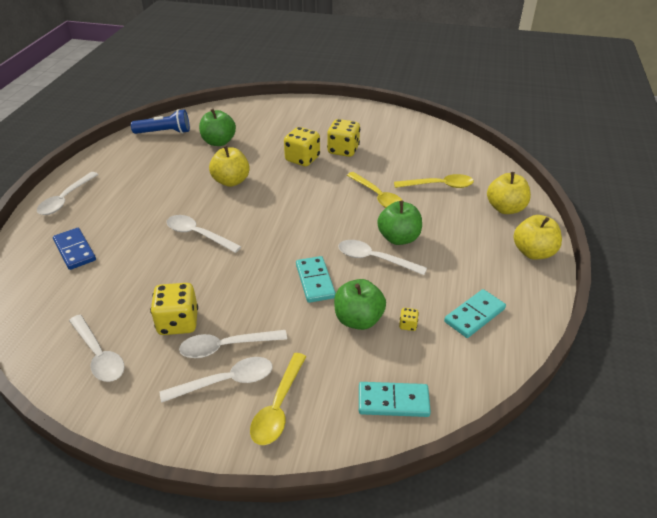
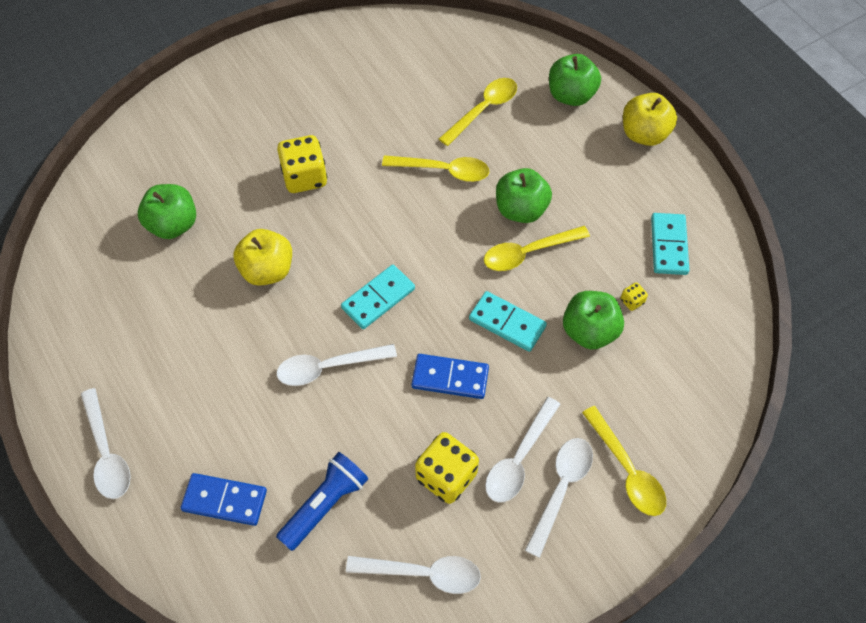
camera: 45 degrees left, 20 degrees up
(165, 132) = (81, 261): blue flashlight -> blue flashlight (325, 504)
(247, 282) = (450, 378): none -> blue domino
(343, 150) = (333, 130): yellow dice -> none
(374, 259) = (528, 253): white spoon -> yellow spoon
(393, 401) = (698, 384): turquoise domino -> turquoise domino (378, 298)
(505, 208) = (571, 95): yellow apple -> green apple

